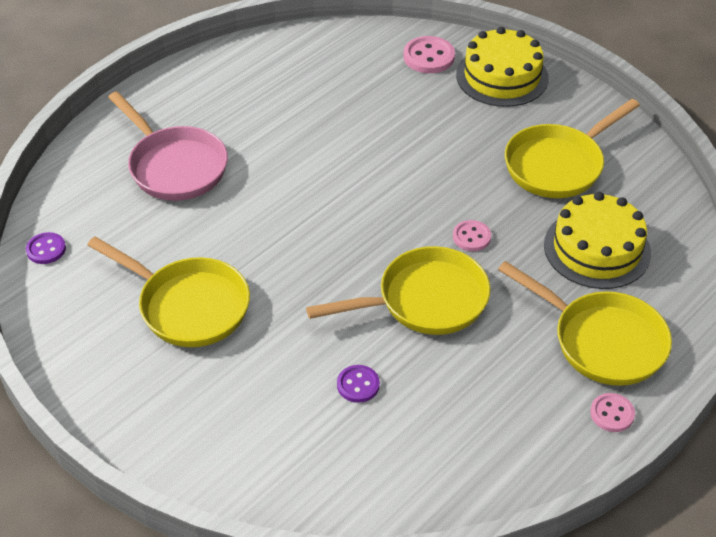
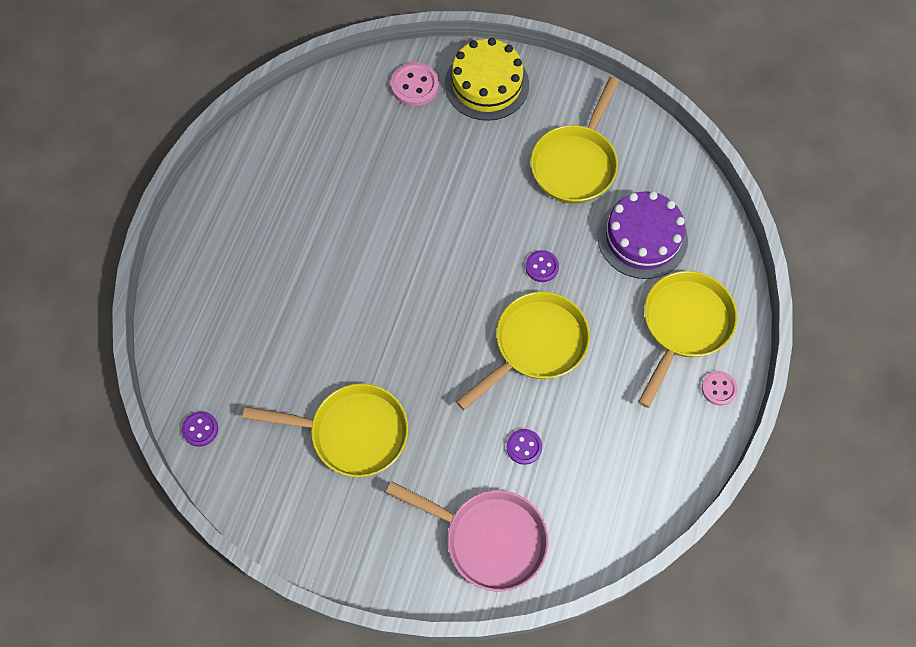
camera: 25 degrees left, 20 degrees up
(174, 166) = (260, 296): pink pan -> pink pan (489, 539)
(471, 237) = (542, 267): pink button -> purple button
(597, 249) = (642, 237): yellow cake -> purple cake
(602, 341) = (684, 325): yellow pan -> yellow pan turned 75 degrees counterclockwise

